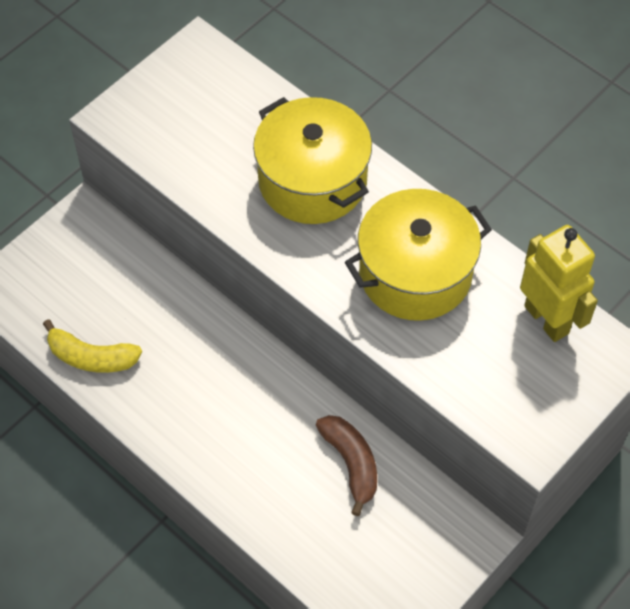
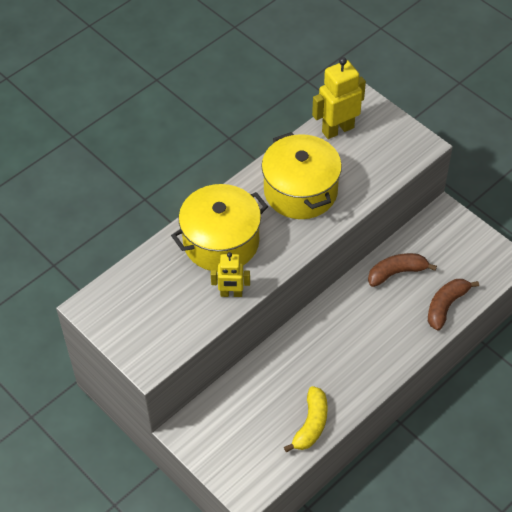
camera: 85 degrees left, 5 degrees down
(224, 199) = (231, 294): none -> yellow robot
(294, 534) = (446, 306): none -> brown banana

